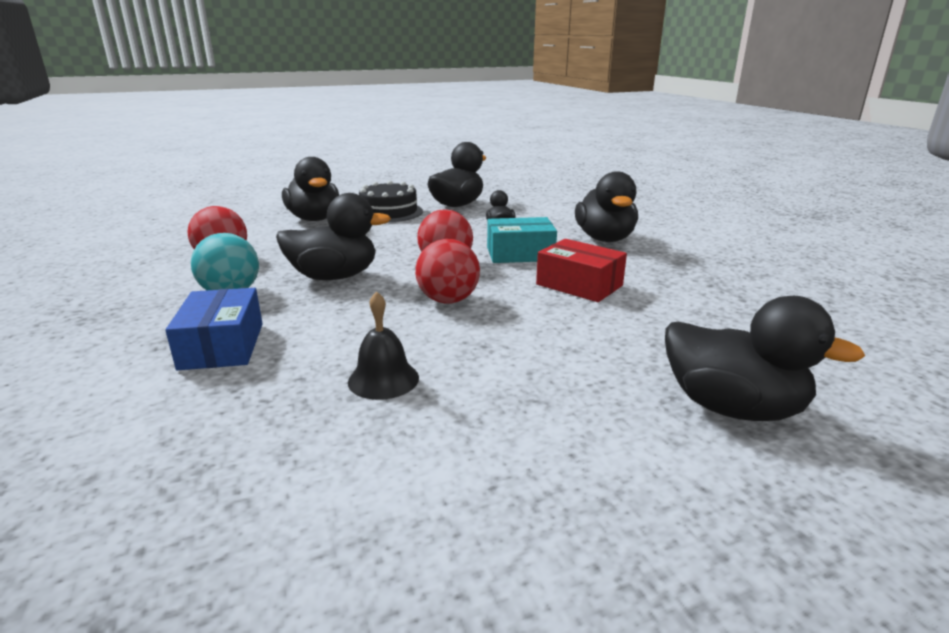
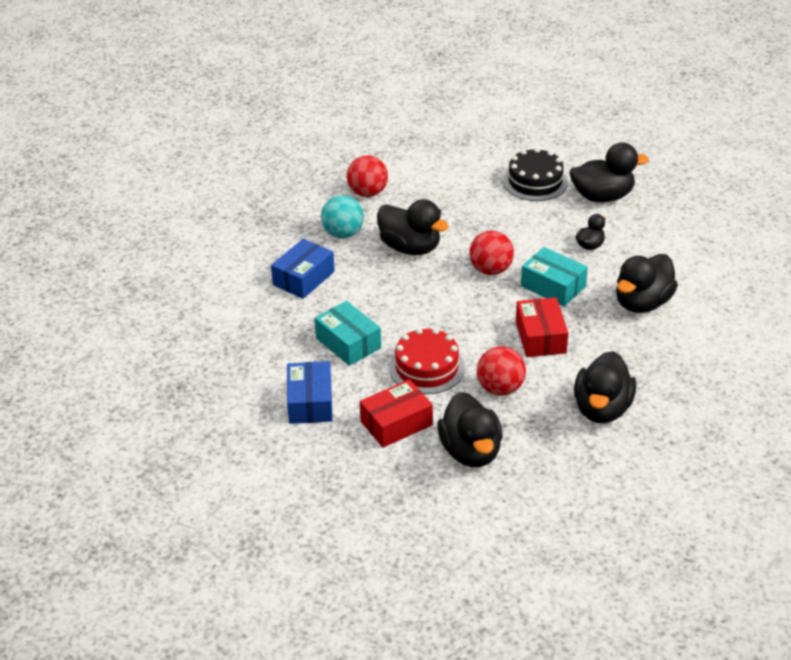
camera: 45 degrees right, 15 degrees up
(314, 219) = (471, 166): black duck -> black duck (602, 409)
(383, 379) = (348, 343): black bell -> turquoise box
(434, 481) = (310, 402): none -> blue box
(448, 300) = (446, 306): red ball -> red ball (500, 388)
(523, 355) = (426, 367): none -> red cake
(598, 431) = (396, 423): none -> red box

